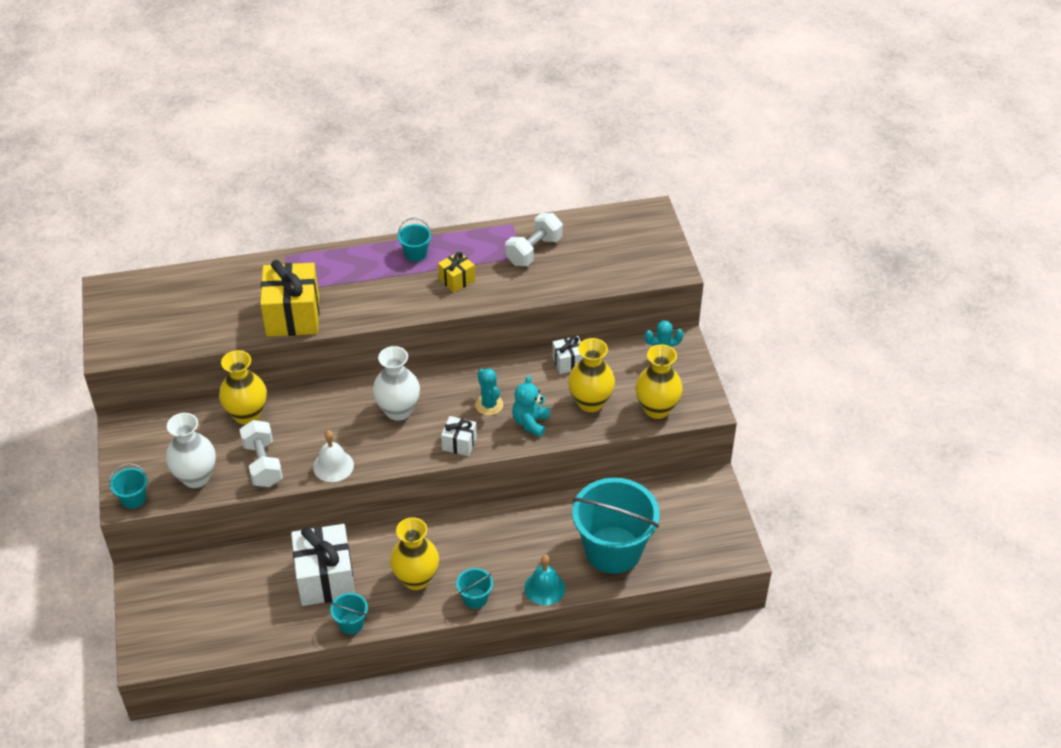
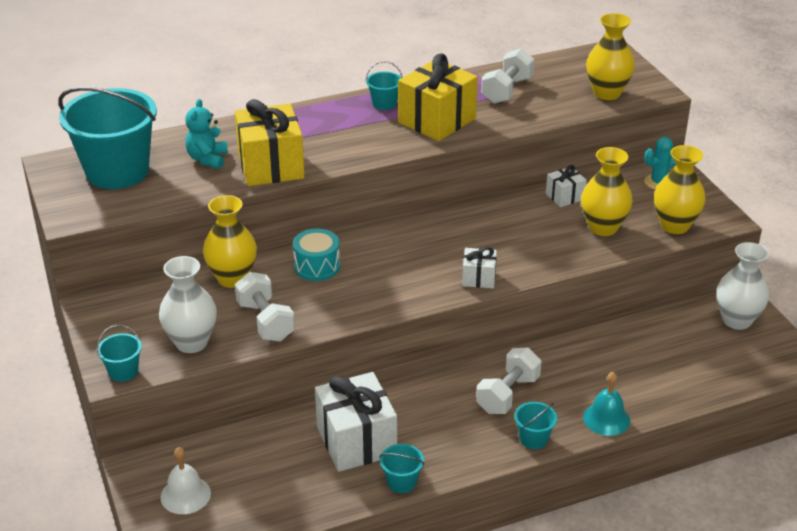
camera: 10 degrees left, 10 degrees down
(323, 411) = (317, 266): none -> turquoise drum
(333, 466) = (346, 314): white bell -> white bell (185, 495)
(398, 410) = (400, 256): white vase -> white vase (736, 320)
(416, 579) = (460, 428): yellow vase -> yellow vase (607, 93)
(457, 280) = (437, 120): yellow gift -> yellow gift, size x1.98
(468, 551) = (508, 394): none -> white dumbbell
(489, 405) = (496, 241): turquoise cactus -> none
(530, 422) = (548, 251): turquoise teddy bear -> turquoise teddy bear (207, 159)
(613, 550) = (665, 374): turquoise bucket -> turquoise bucket (117, 171)

